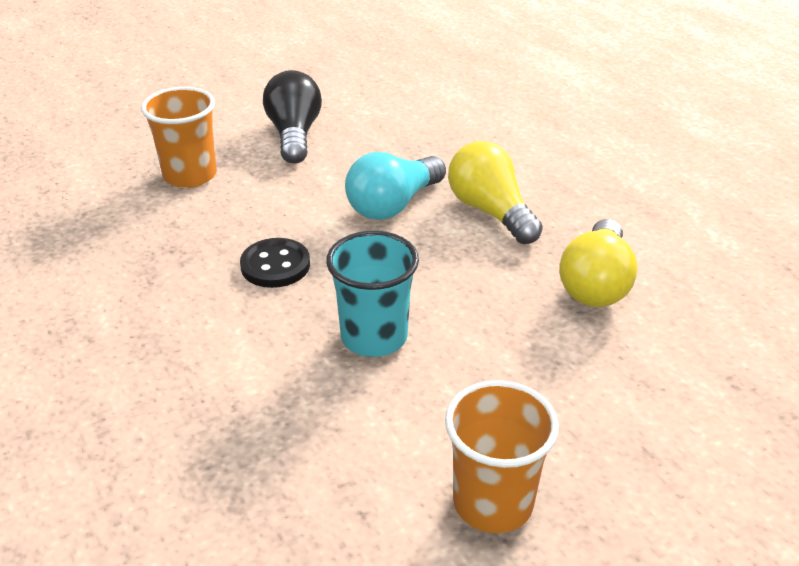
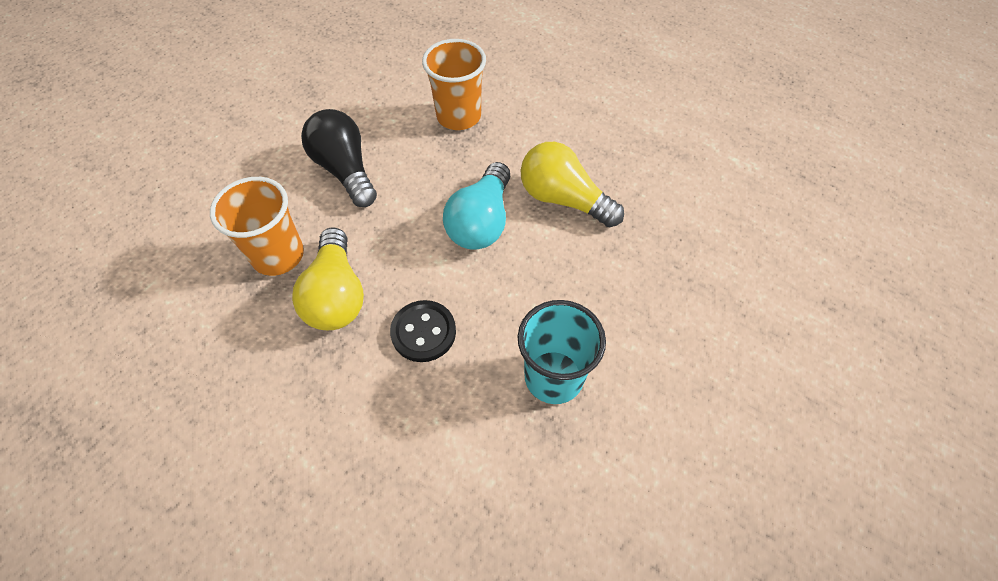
camera: 25 degrees left, 20 degrees up
(493, 502) = (740, 505): orange cup -> orange cup (458, 116)
(596, 283) = (684, 246): yellow light bulb -> yellow light bulb (337, 295)

